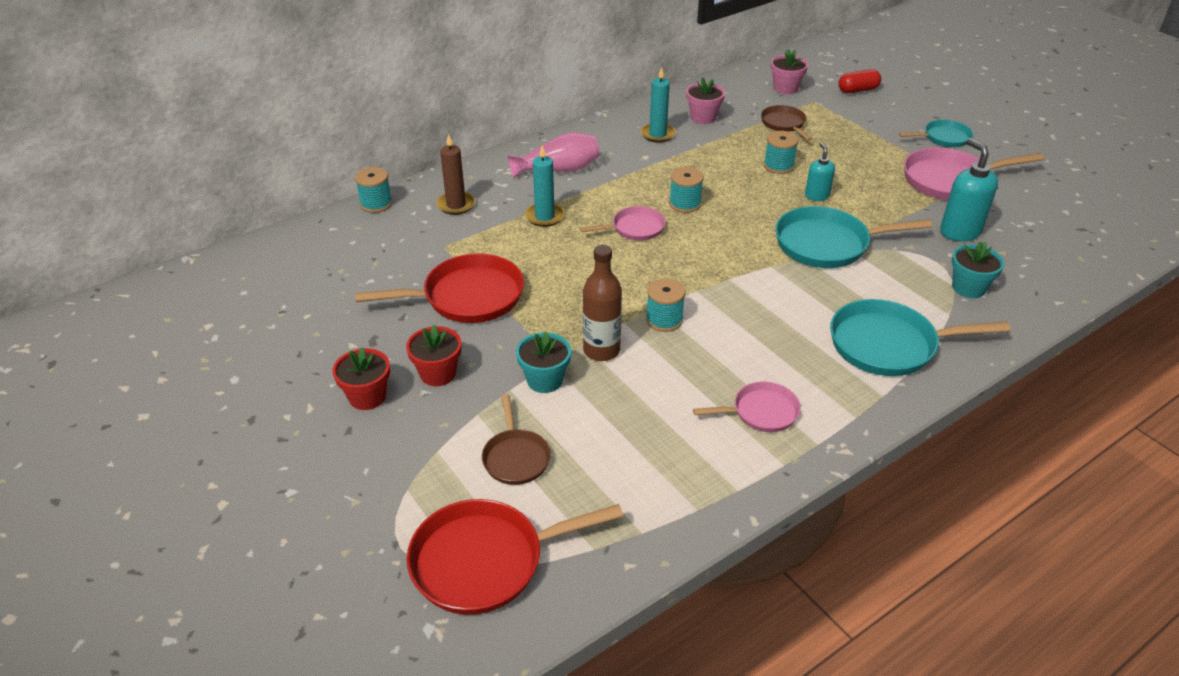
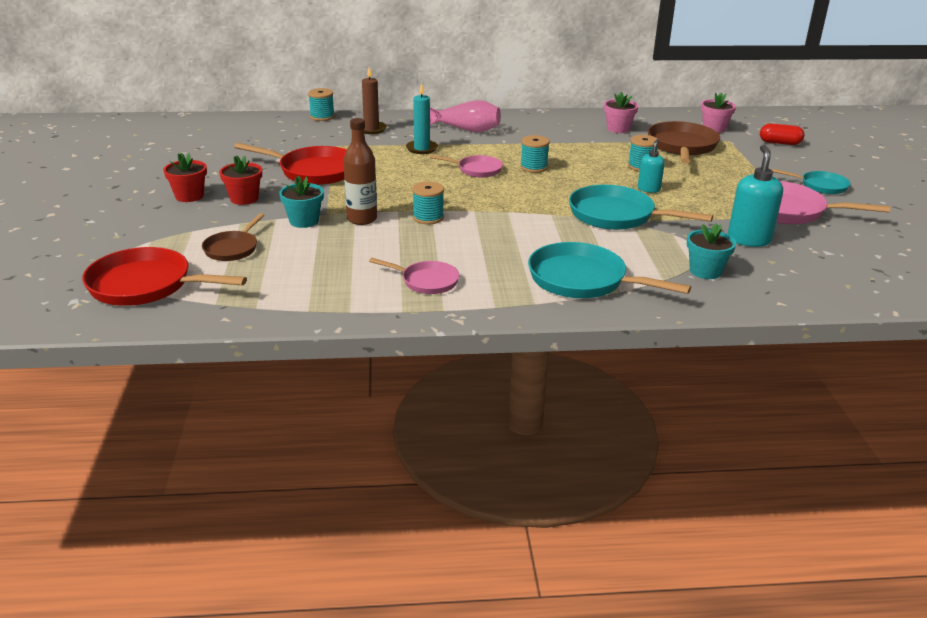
camera: 30 degrees right, 10 degrees down
(657, 134) = (567, 129): turquoise candle -> none
(784, 124) = (682, 147): brown pan -> brown pan, size x1.73

